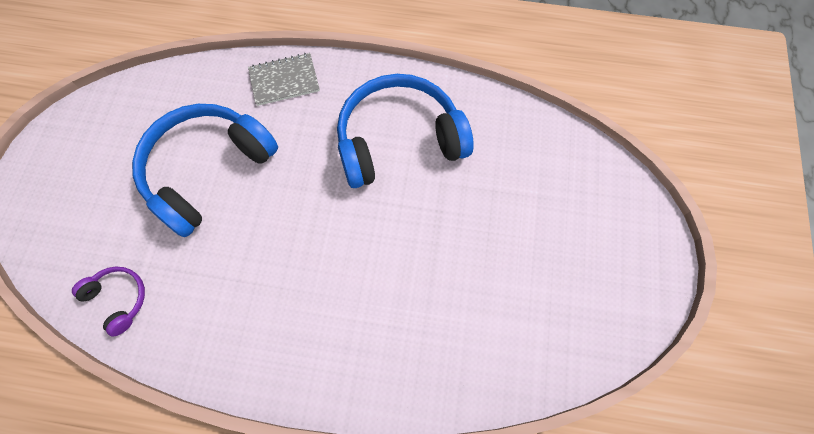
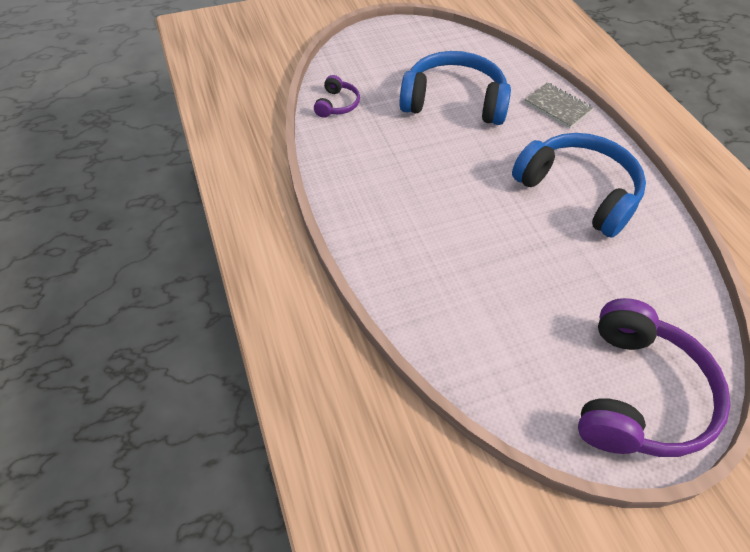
camera: 60 degrees right, 15 degrees down
(617, 244) = (638, 394): none -> purple headphones

